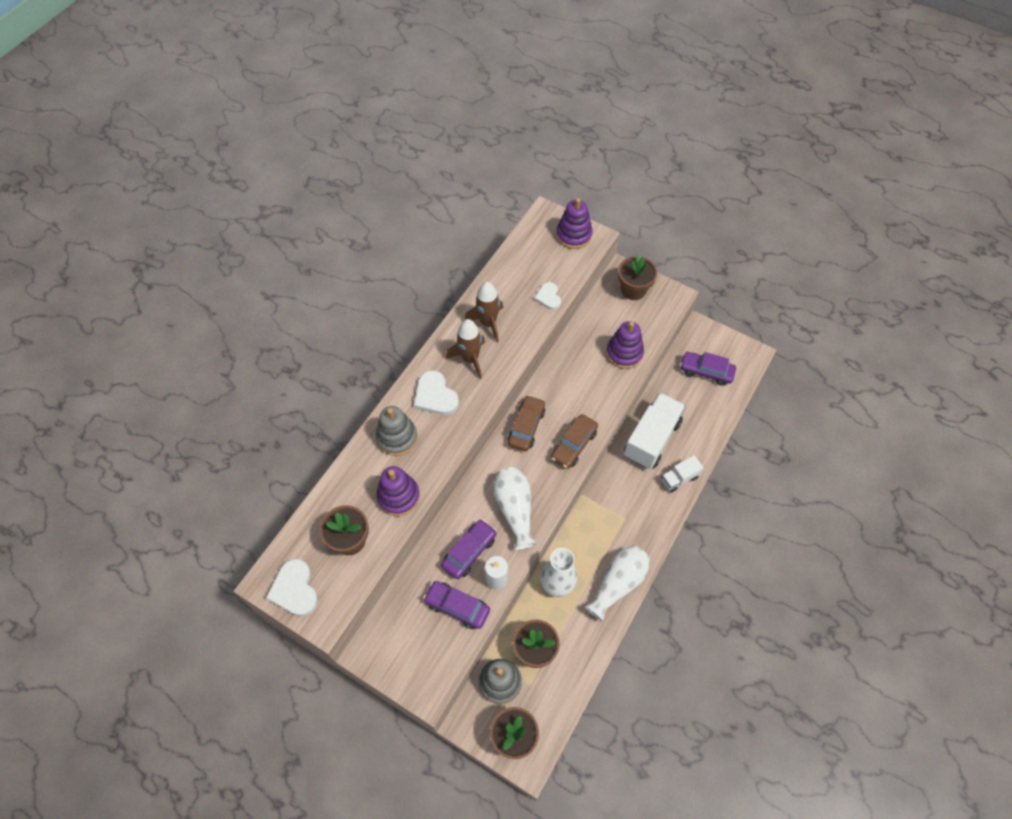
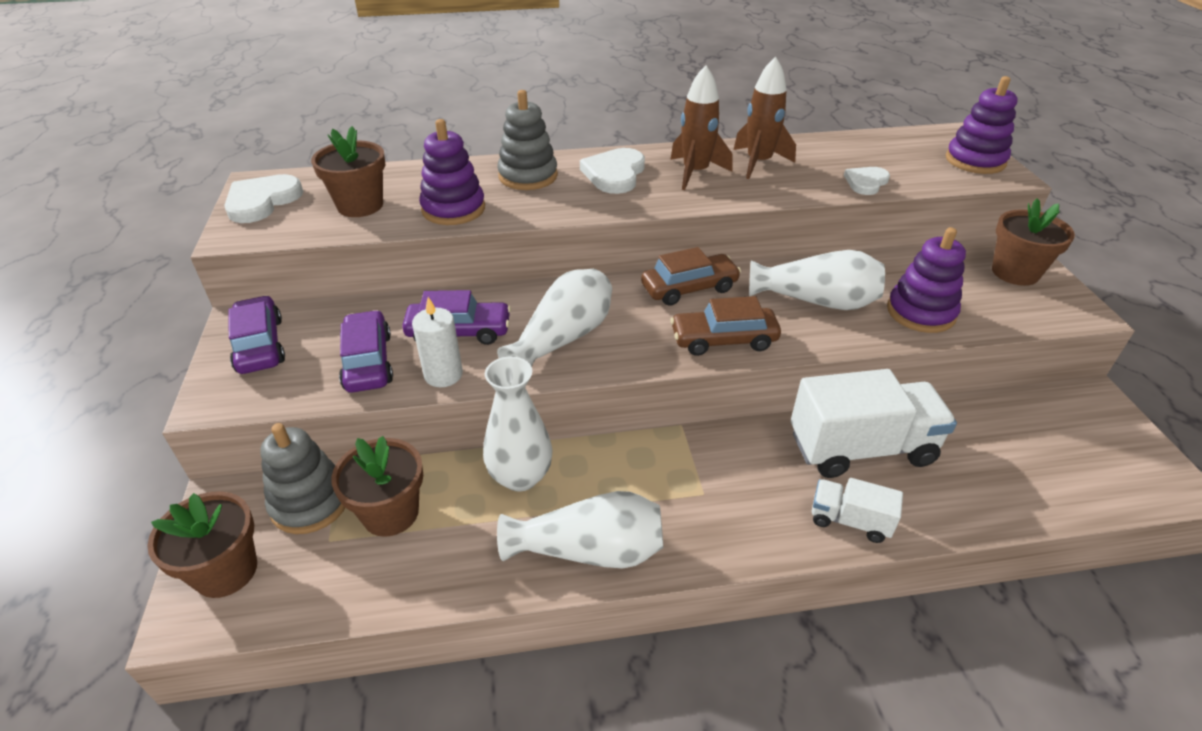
camera: 50 degrees right, 20 degrees down
(582, 384) = (816, 301): none -> white vase
(706, 371) = (1053, 445): purple car -> purple car (260, 345)

